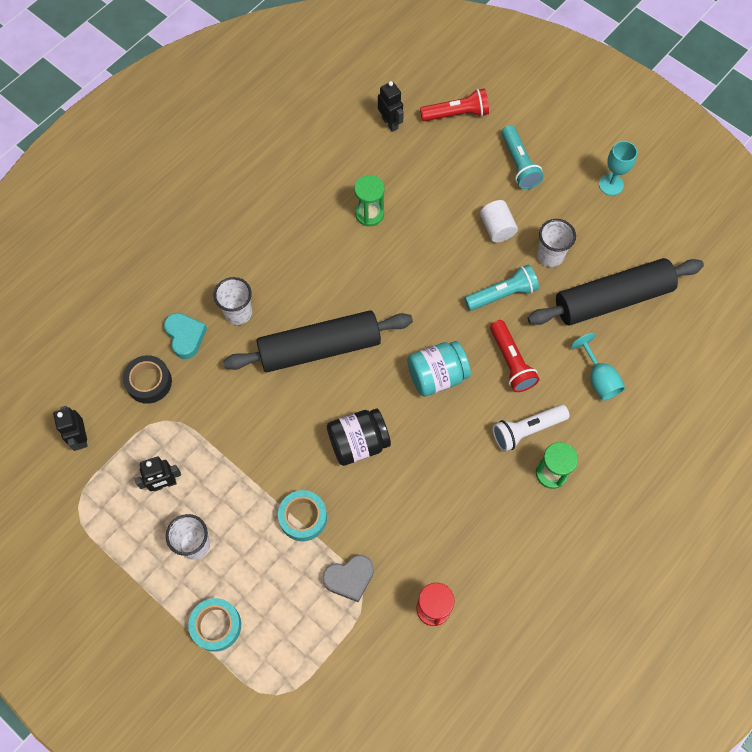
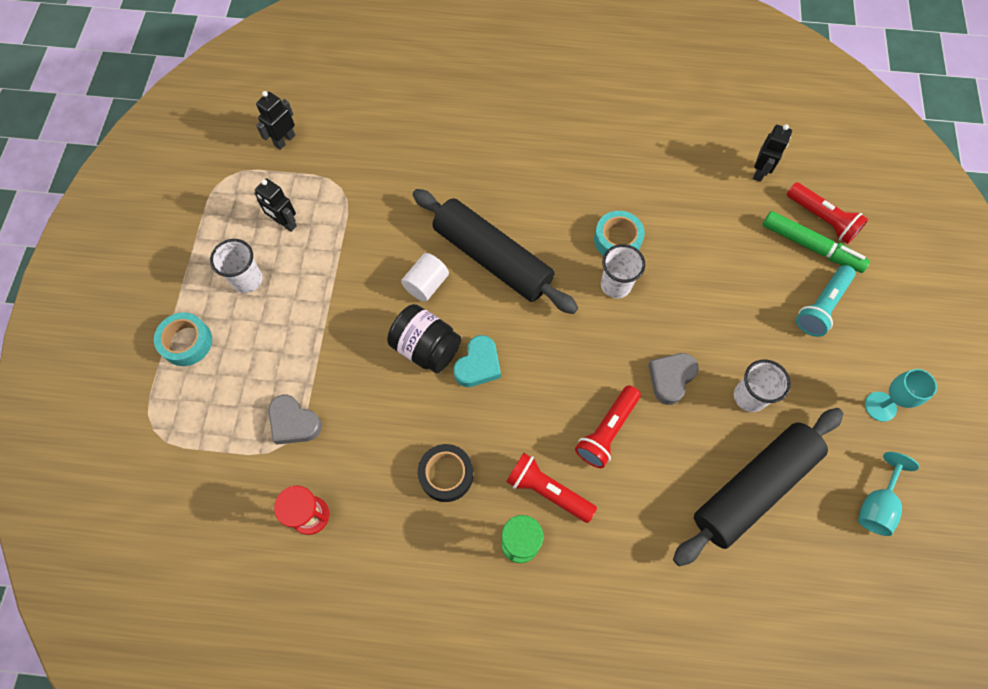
camera: 55 degrees right, 0 degrees up
(149, 382) = (365, 154): black tape -> black tape (446, 474)
(185, 336) = (425, 153): turquoise heart -> turquoise heart (478, 365)
(238, 313) = (476, 176): white cup -> white cup (615, 285)
(303, 517) = (325, 347): turquoise tape -> turquoise tape (617, 240)
(369, 214) = (654, 214): green hourglass -> none
(437, 376) = (541, 373): turquoise jar -> none
(471, 136) = (811, 247): none -> green marker
(497, 228) = (735, 329): white cylinder -> white cylinder (426, 284)
(502, 294) = (670, 378): turquoise flashlight -> grey heart
(526, 430) = (547, 490): white flashlight -> red flashlight
(599, 379) = (655, 528): turquoise goblet -> turquoise goblet (876, 505)
(612, 299) = (753, 488): black rolling pin -> black rolling pin turned 75 degrees counterclockwise

